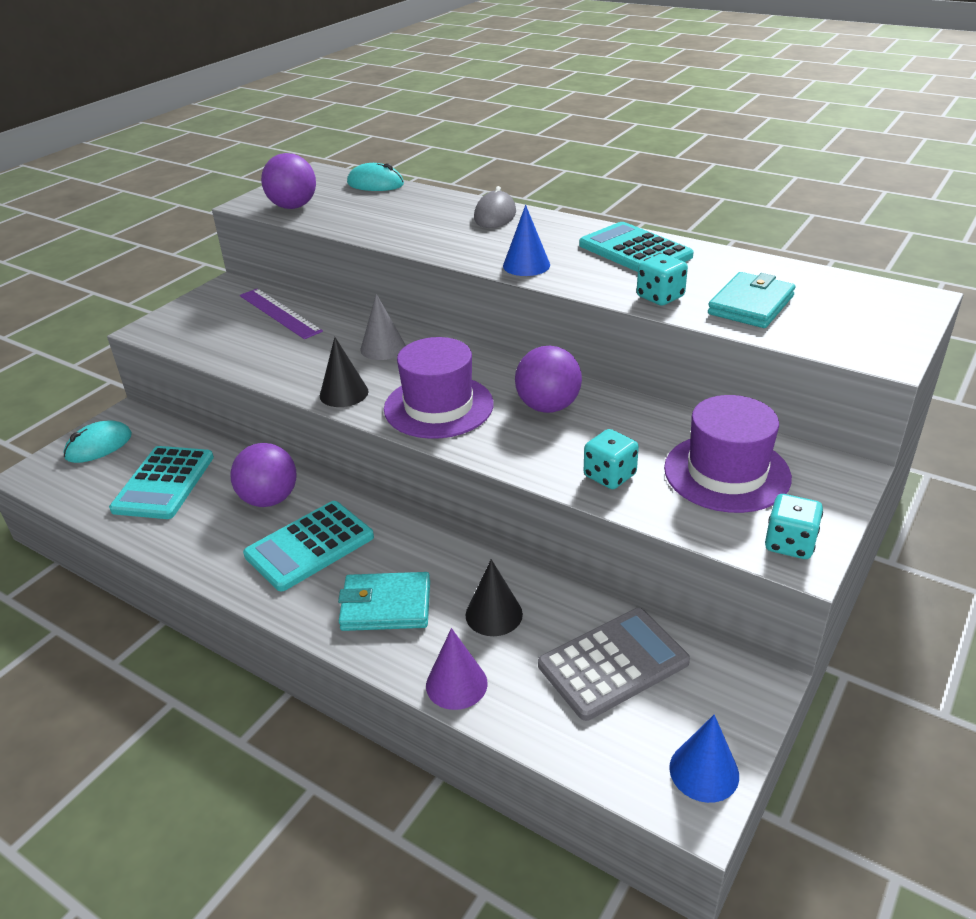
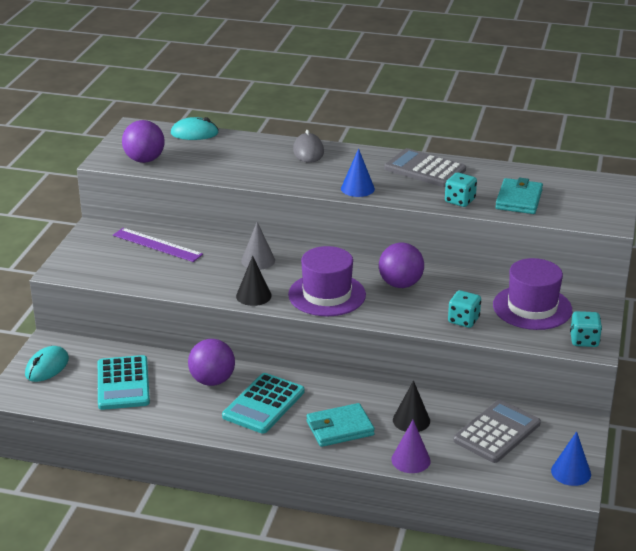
camera: 20 degrees left, 5 degrees down
(635, 251) = (425, 169): turquoise calculator -> grey calculator

